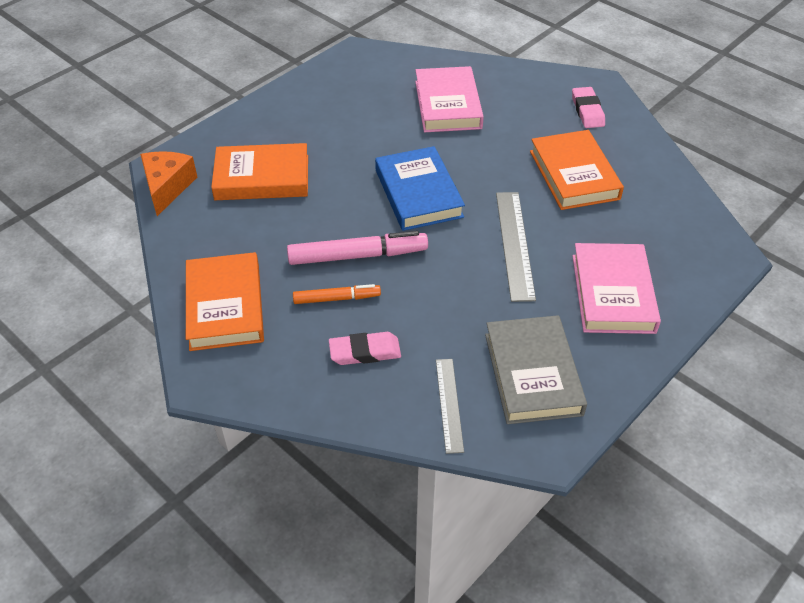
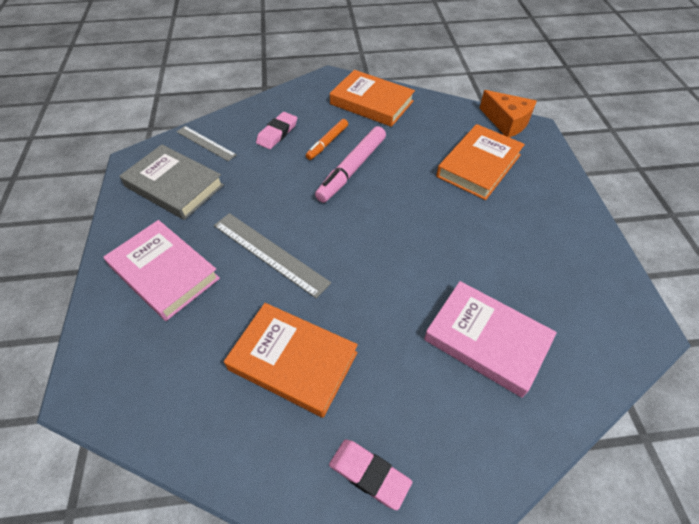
camera: 130 degrees right, 5 degrees up
(418, 193) = (380, 235): blue book -> none

